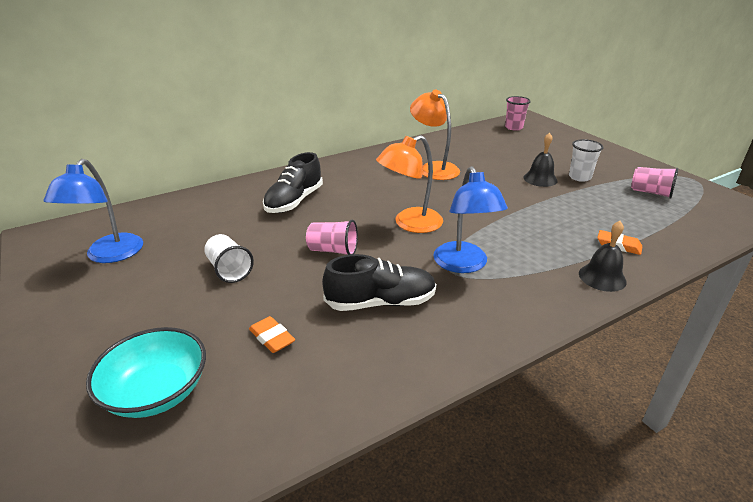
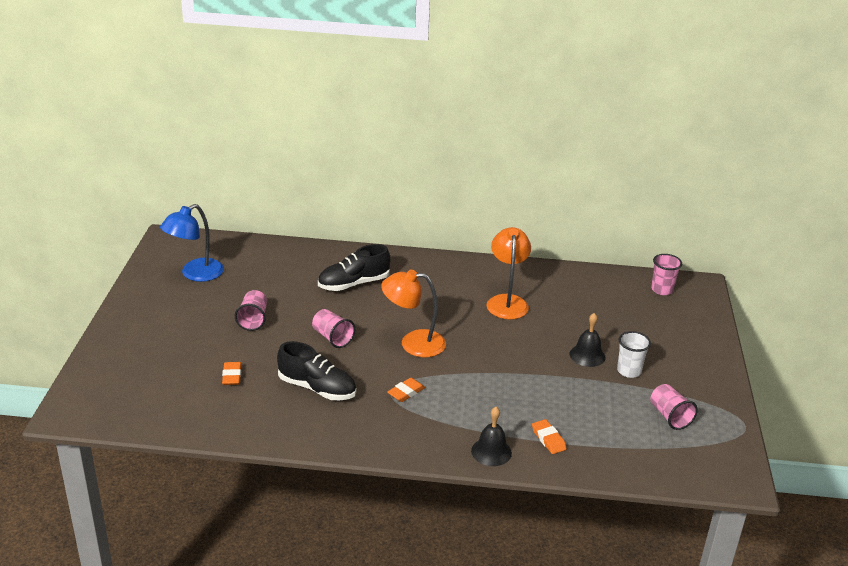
camera: 35 degrees right, 0 degrees up
(157, 392) = (150, 374): turquoise bowl -> none
(229, 270) = (253, 319): white cup -> pink cup
(463, 265) = (406, 392): blue lamp -> orange eraser

